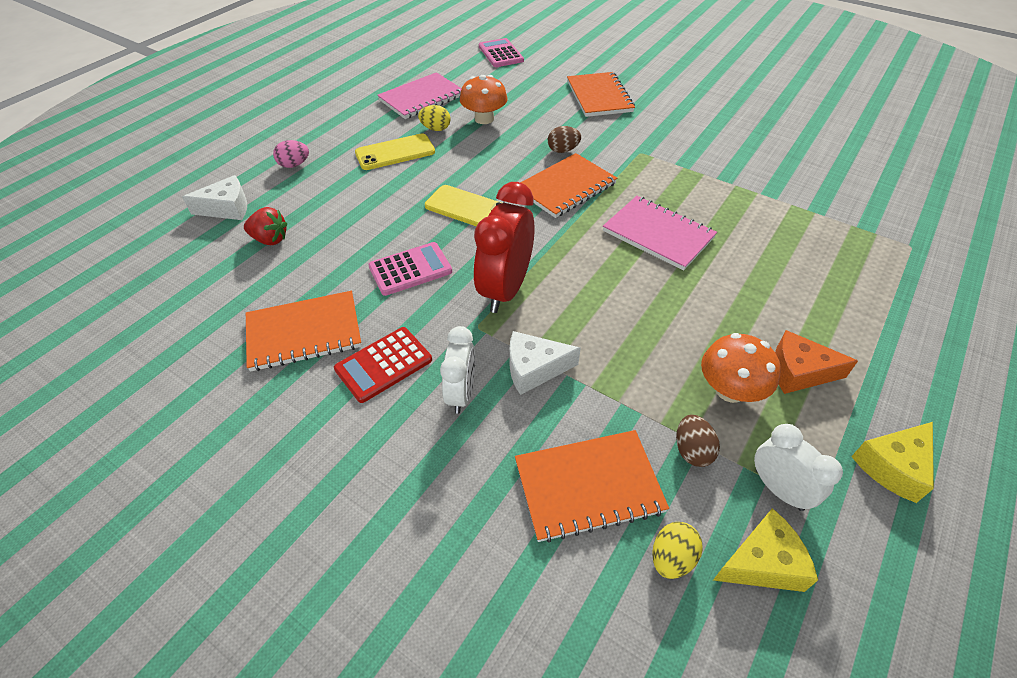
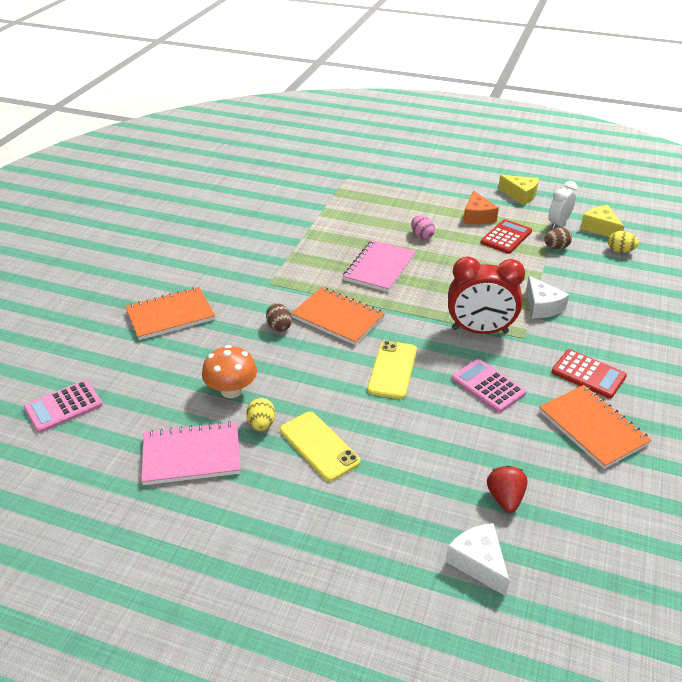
camera: 105 degrees left, 10 degrees down
(294, 165) = (373, 532): pink egg -> pink egg (422, 236)
(421, 98) = (191, 455): pink notebook -> pink notebook turned 45 degrees counterclockwise
(461, 393) = (583, 333): white clock -> none
(588, 486) = (604, 277): orange notebook -> none
(730, 390) = (506, 237): orange mushroom -> red calculator

